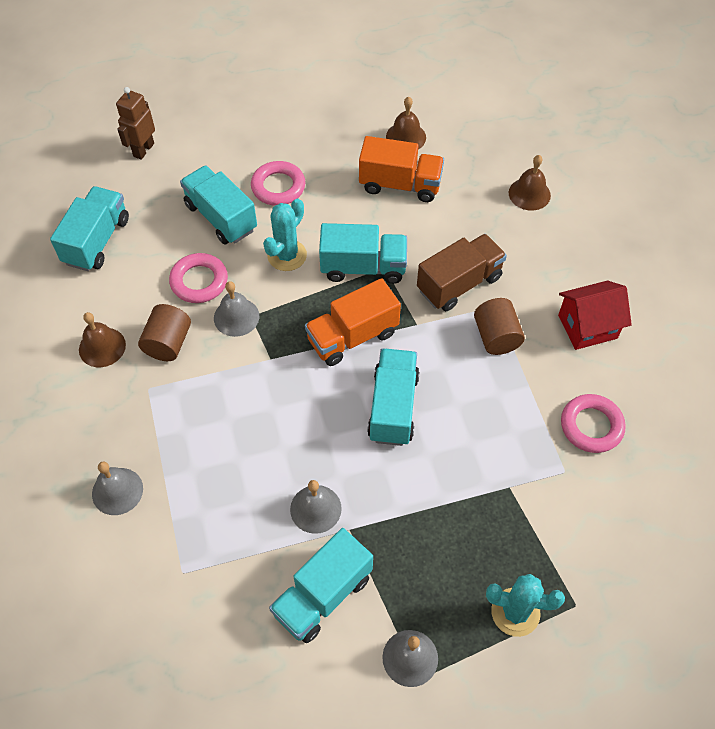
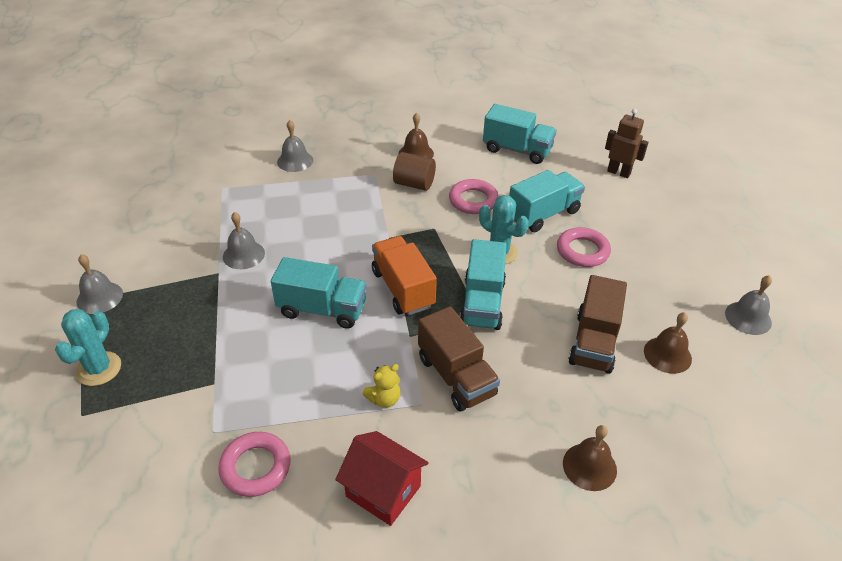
camera: 95 degrees right, 15 degrees down
(236, 317) = (434, 219): grey bell -> grey bell (748, 318)
(323, 595) = (172, 254): turquoise truck -> none
(400, 184) = (594, 342): orange truck -> brown truck
(496, 337) = (384, 399): brown cylinder -> yellow teddy bear
(587, 326) = (383, 491): red house -> red house turned 45 degrees counterclockwise

